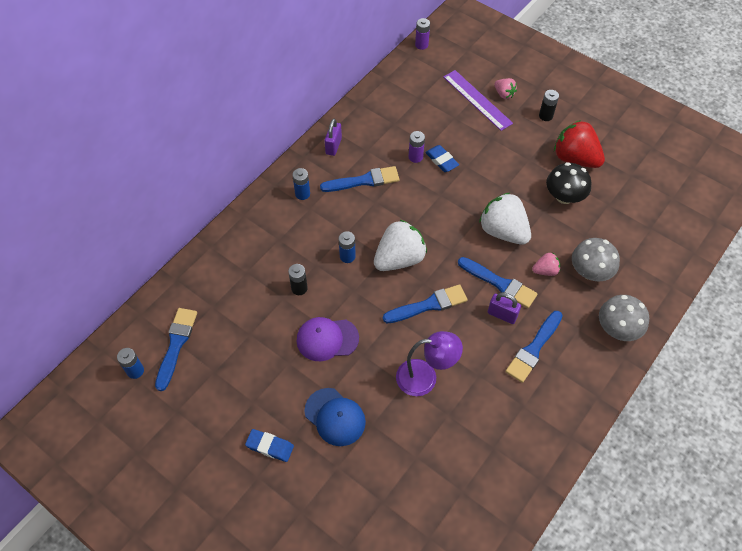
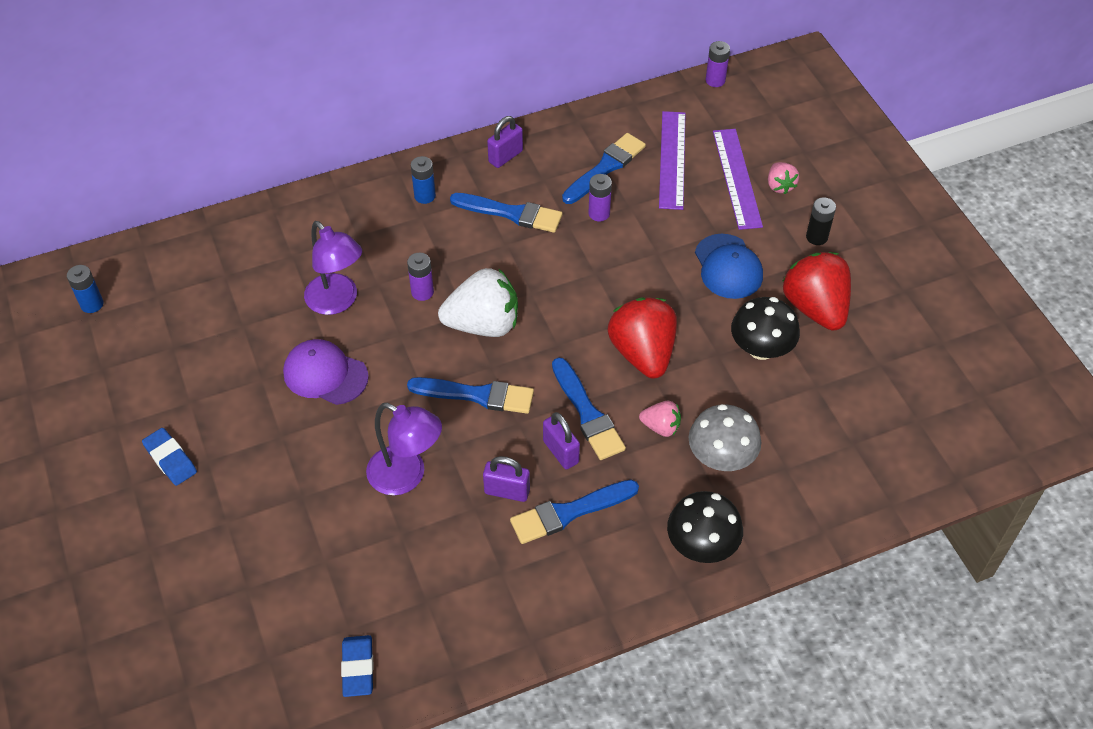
camera: 30 degrees right, 5 degrees down
(176, 344) = (155, 297): blue brush -> blue brush (605, 167)
(299, 288) = (337, 302): black battery -> purple lamp
(335, 417) = (267, 465): blue cap -> blue cap (728, 267)
(347, 256) = (422, 292): blue battery -> purple battery
(433, 104) = (672, 159): none -> purple ruler
(441, 160) = (629, 232): blue eraser -> blue eraser (358, 668)
(490, 355) = (507, 491): none -> purple padlock
(503, 231) = (643, 353): white strawberry -> red strawberry
(617, 329) = (701, 545): grey mushroom -> black mushroom

